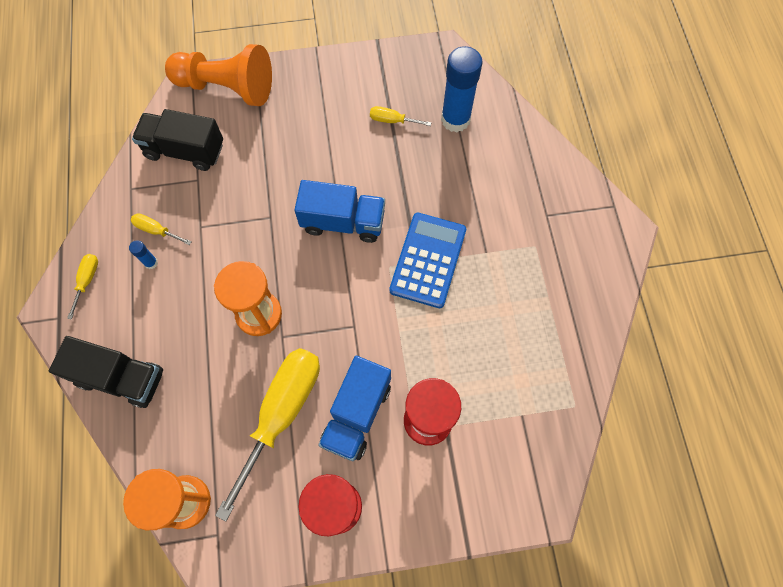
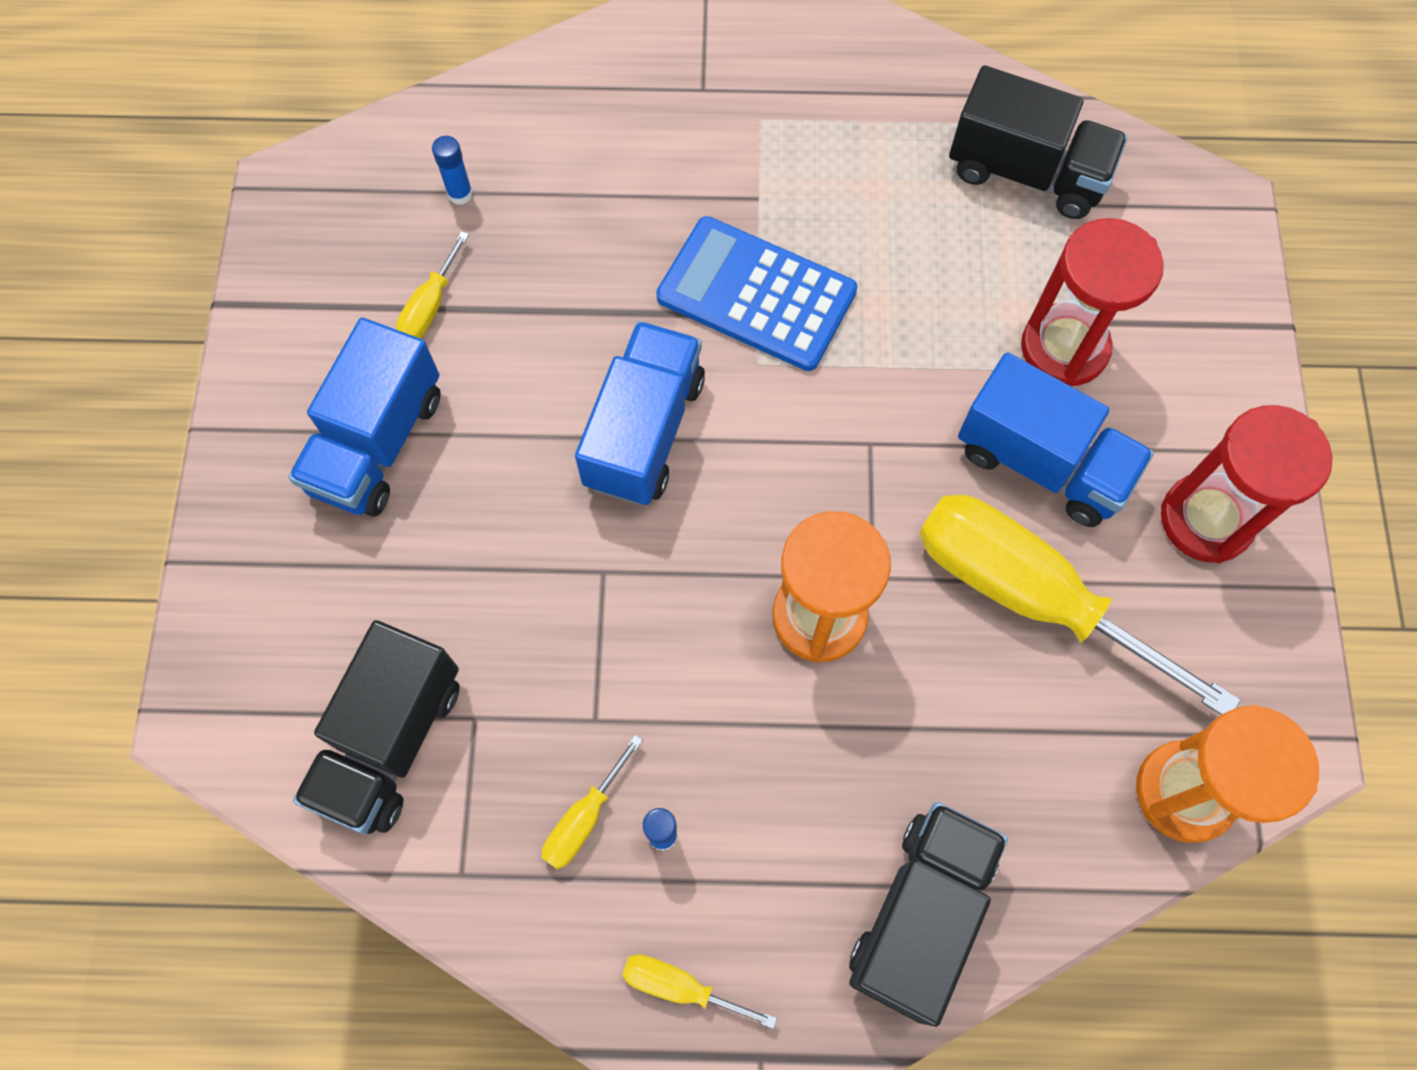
camera: 80 degrees left, 0 degrees up
(227, 87) = (244, 631): orange pawn -> none
(319, 115) = (378, 443): none -> blue truck
(455, 119) = (460, 194): blue glue stick -> blue glue stick, size x0.42
(537, 390) = (1026, 172): none -> black truck

